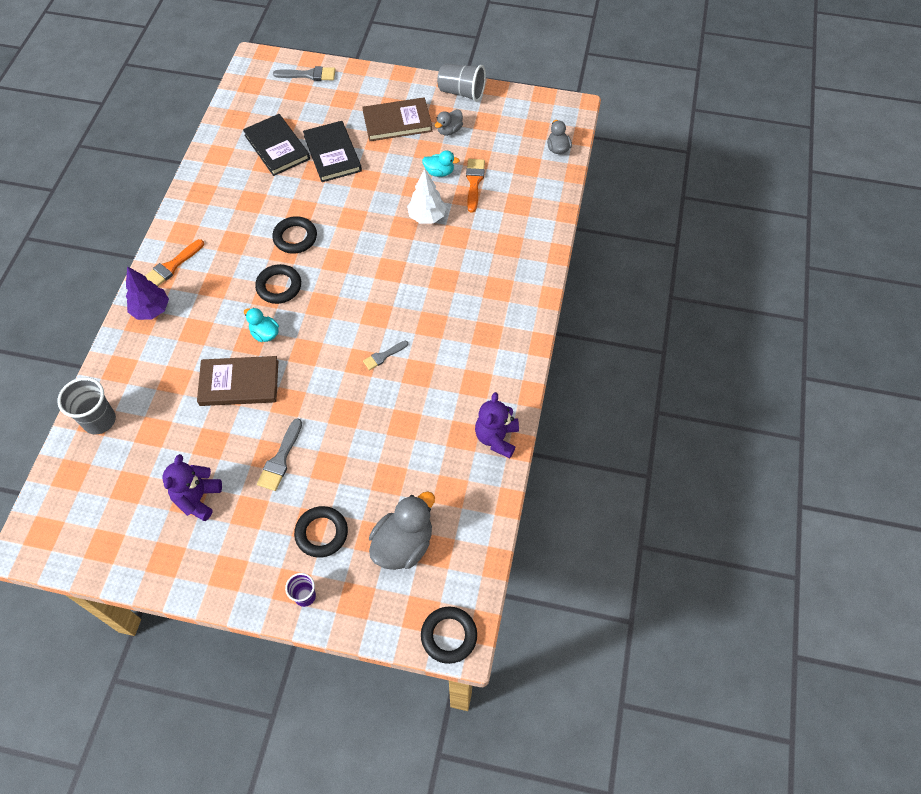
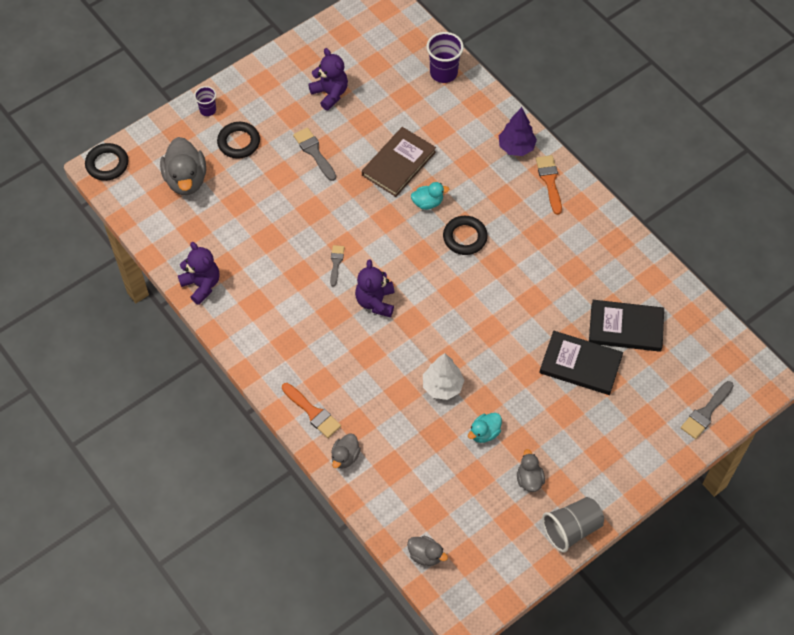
camera: 130 degrees right, 0 degrees up
(99, 420) = (443, 73): grey cup -> purple cup
(295, 237) = (506, 278): black ring -> none
(394, 304) = (375, 302): none -> purple teddy bear
(397, 122) = (577, 443): brown book -> none
(474, 182) = (448, 452): orange brush -> orange brush (313, 412)
(539, 235) = (345, 457): none -> grey duck

